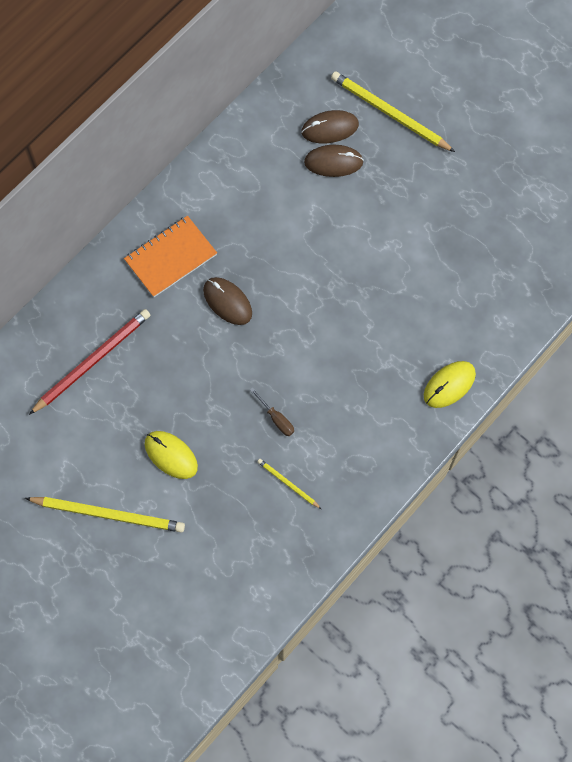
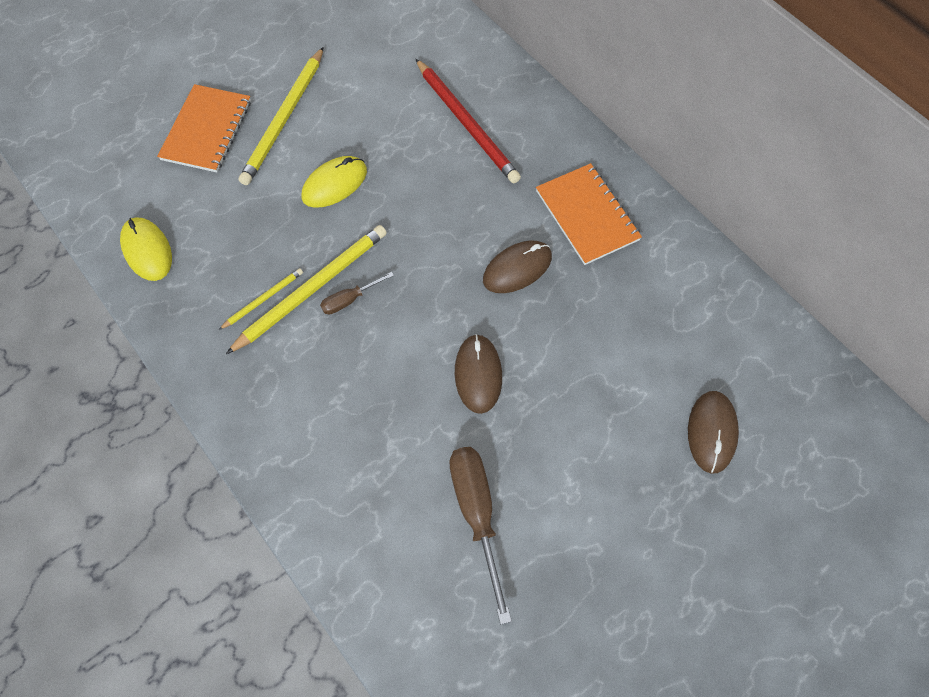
camera: 100 degrees right, 5 degrees down
(130, 579) = (206, 130): none -> orange notebook
(330, 128) = (768, 437): brown mouse -> brown mouse (478, 374)
(389, 113) = (792, 529): yellow pencil -> yellow pencil (312, 289)
(421, 301) = (476, 514): none -> brown screwdriver
(449, 385) = (341, 527): yellow mouse -> yellow mouse (147, 250)

